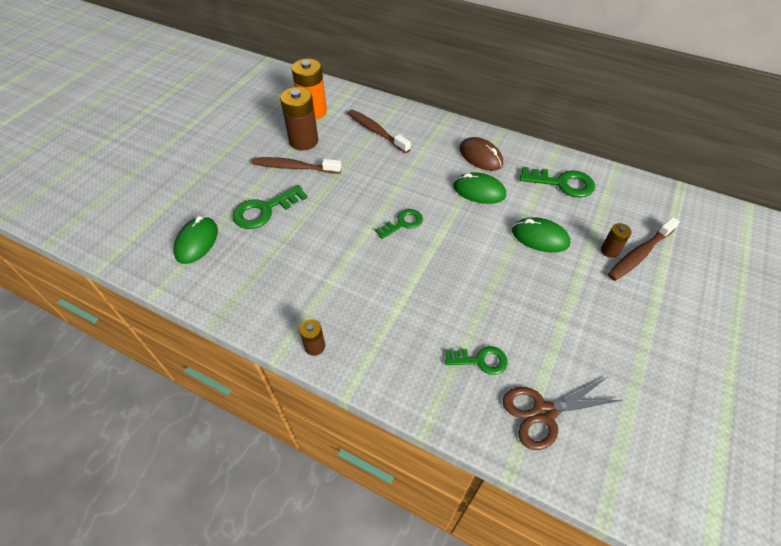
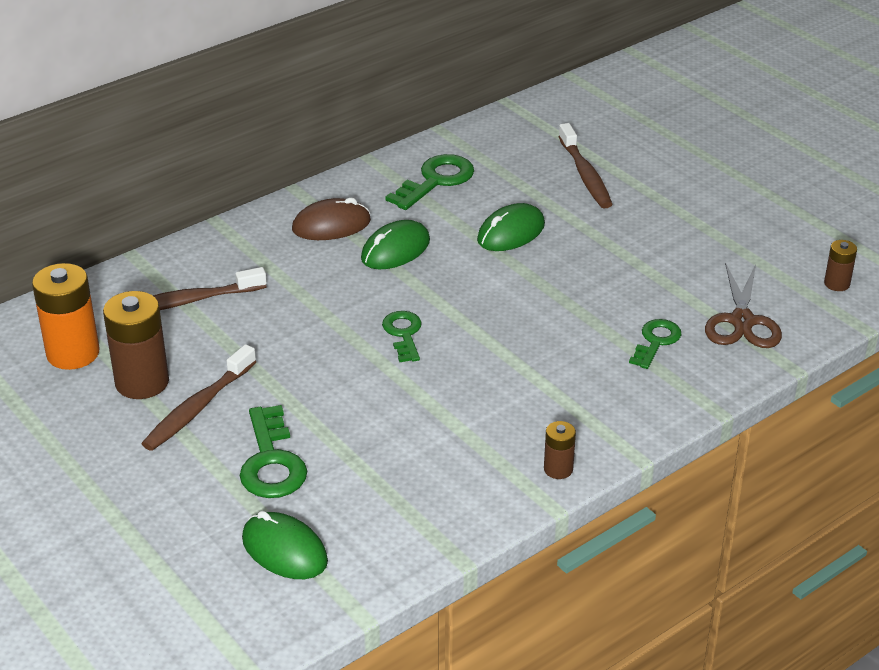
camera: 65 degrees left, 15 degrees down
(609, 251) = (566, 192): brown battery -> brown battery (837, 284)

